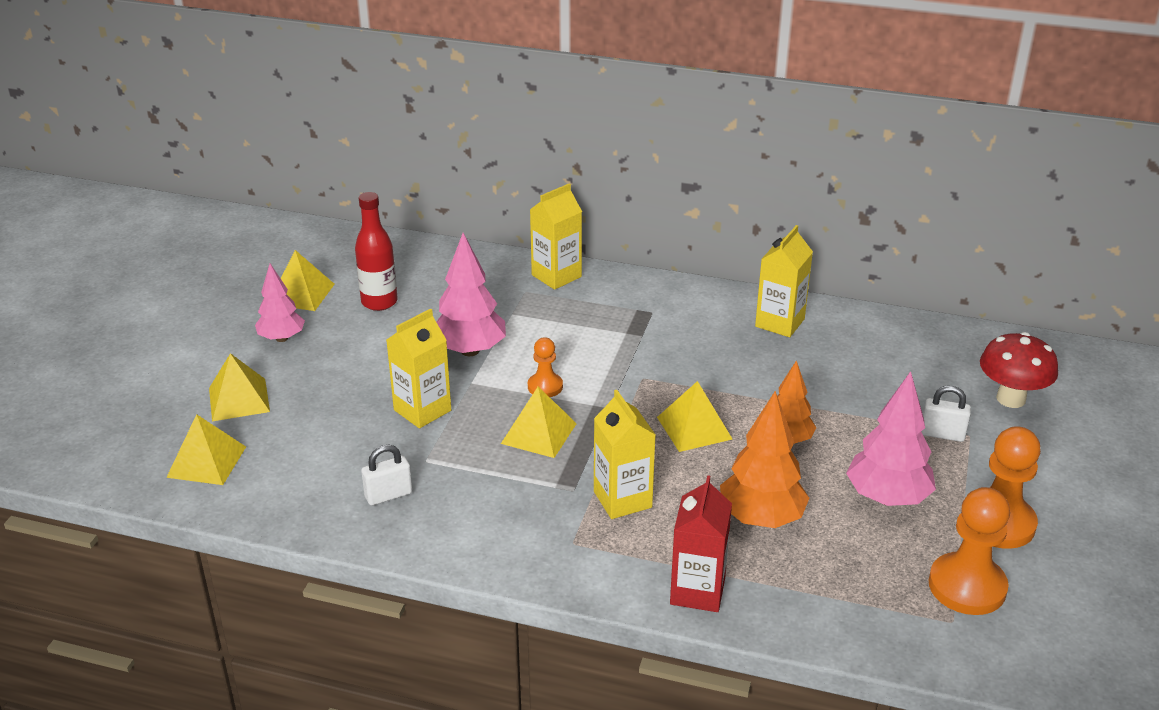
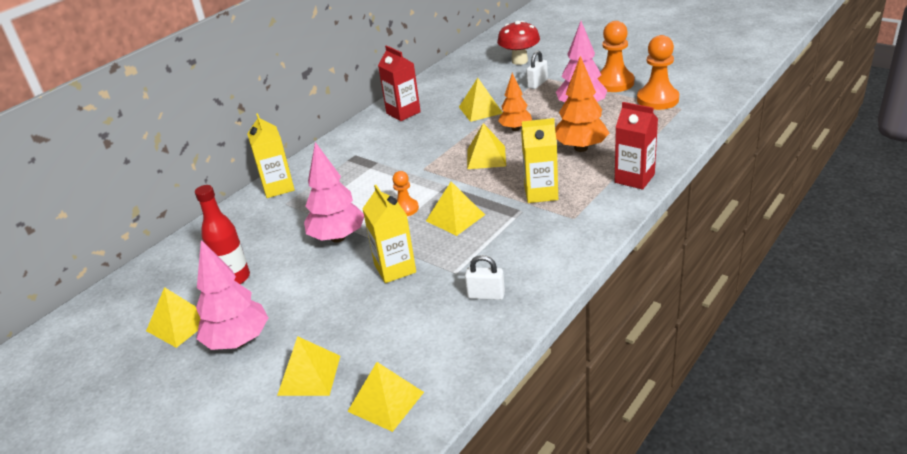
camera: 65 degrees left, 0 degrees up
(282, 338) = (238, 341): pink tree -> pink tree, size x1.52
(388, 495) = (486, 295): white padlock -> white padlock turned 75 degrees counterclockwise
(779, 323) = (403, 113): yellow carton -> red carton
(825, 393) = (480, 110): none -> yellow pyramid

